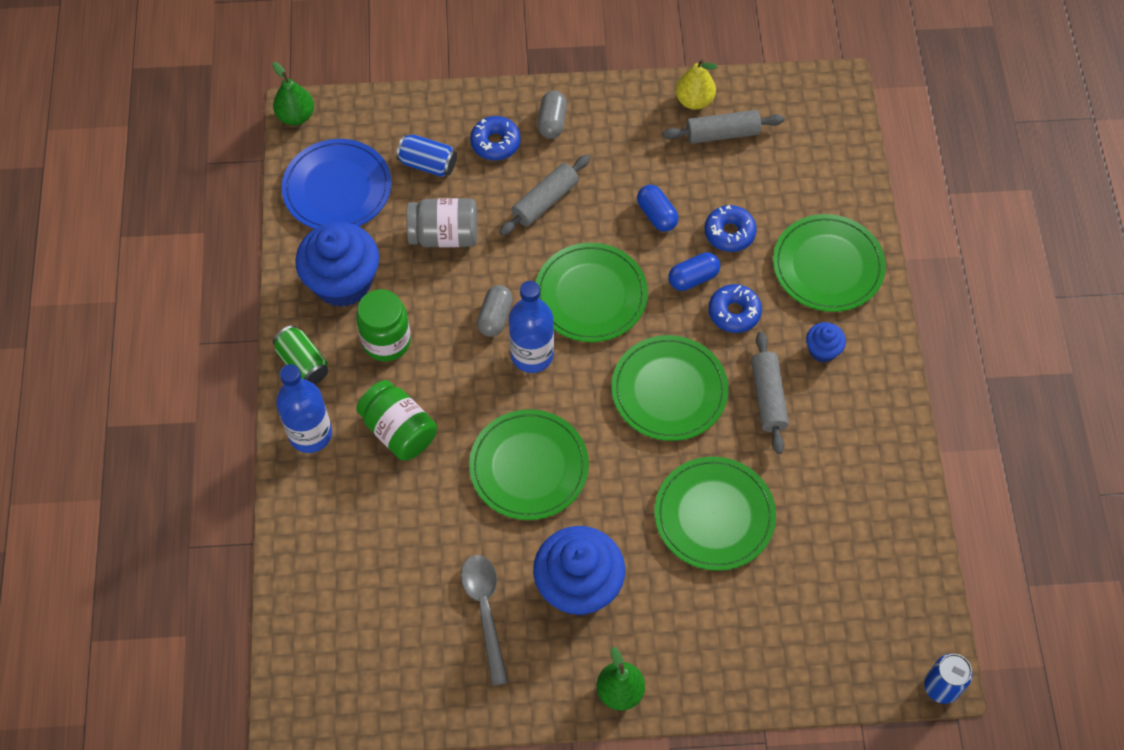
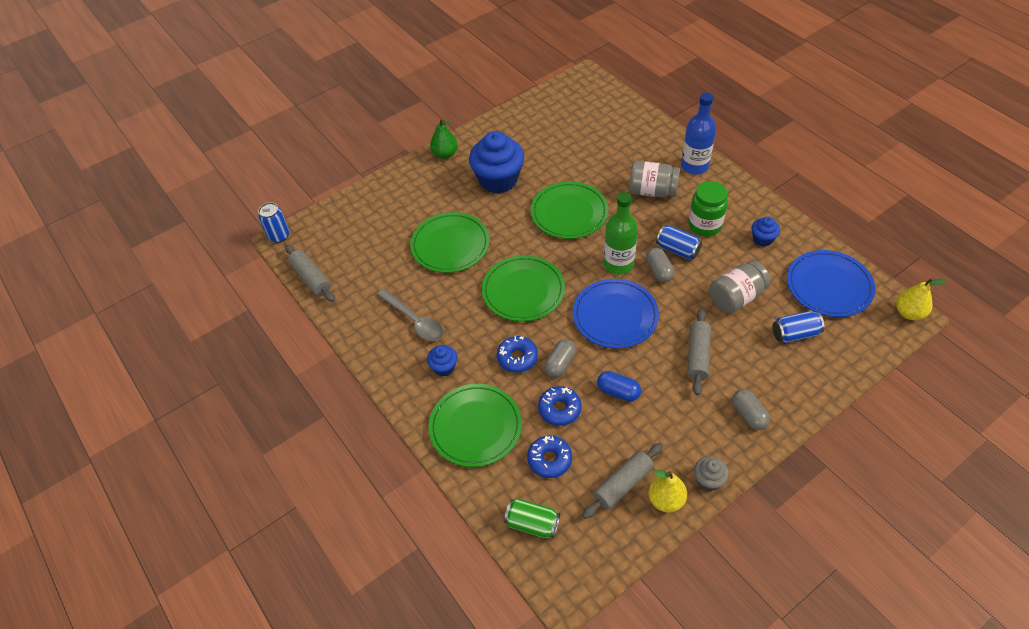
camera: 150 degrees right, 10 degrees down
(296, 116) = (909, 313): green pear -> yellow pear
(303, 363) = (735, 191): green can -> green can (532, 524)
(343, 282) = (762, 239): blue cupcake -> blue cupcake, size x0.47
(399, 431) = (652, 191): green jar -> grey jar
(448, 330) = (677, 250): none -> blue can
(485, 611) = (535, 148): grey spoon -> grey spoon (414, 320)
(495, 143) = (769, 375): blue donut -> blue donut (549, 460)
(532, 355) = (618, 264): blue bottle -> green bottle
(590, 295) = (615, 316): green plate -> blue plate
(642, 94) = (708, 480): none -> grey cupcake
(693, 278) = (560, 364): blue capsule -> grey capsule
(768, 397) = (460, 320): grey rolling pin -> grey rolling pin (311, 278)

